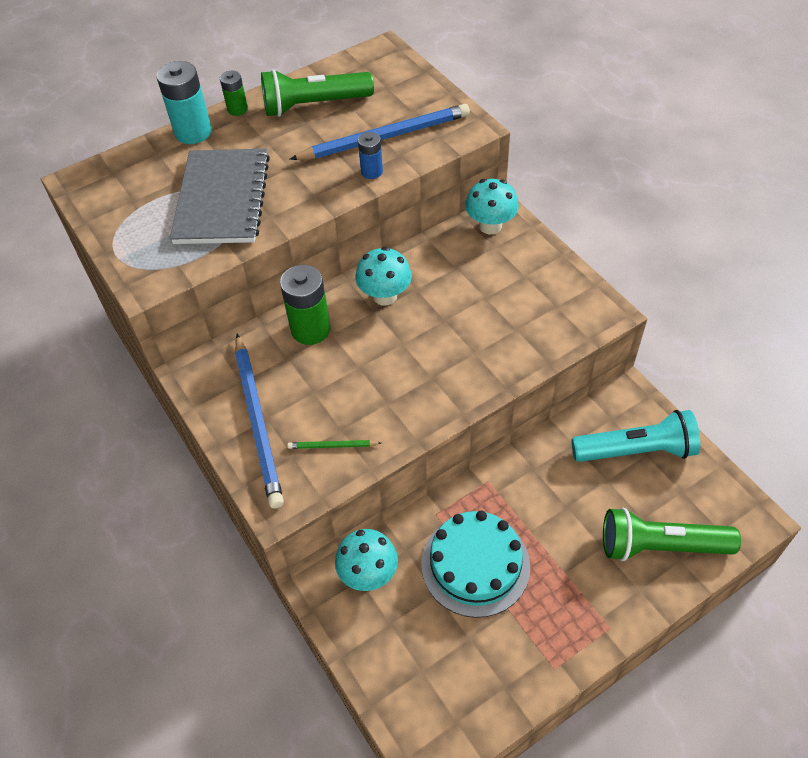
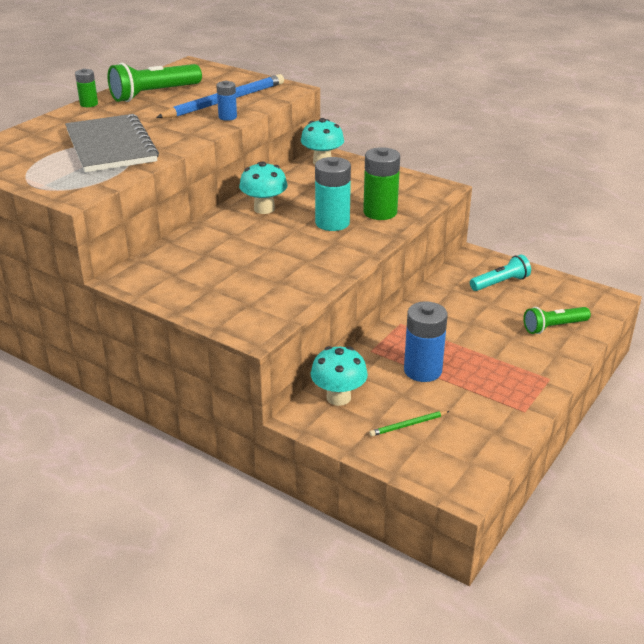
camera: 25 degrees left, 20 degrees down
(193, 132) = (58, 119): turquoise battery -> turquoise battery (332, 223)
(258, 421) = (204, 292): blue pencil -> none
(310, 329) = (214, 236): green battery -> green battery (380, 212)
(332, 446) = (278, 291): green pencil -> green pencil (408, 425)
(475, 564) = (422, 370): turquoise cake -> blue battery
(636, 450) = (500, 283): turquoise flashlight -> turquoise flashlight, size x0.63
(660, 545) = (553, 327): green flashlight -> green flashlight, size x0.63

